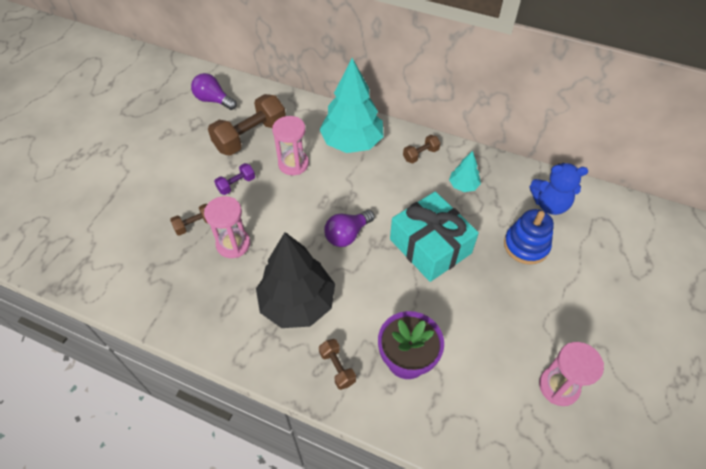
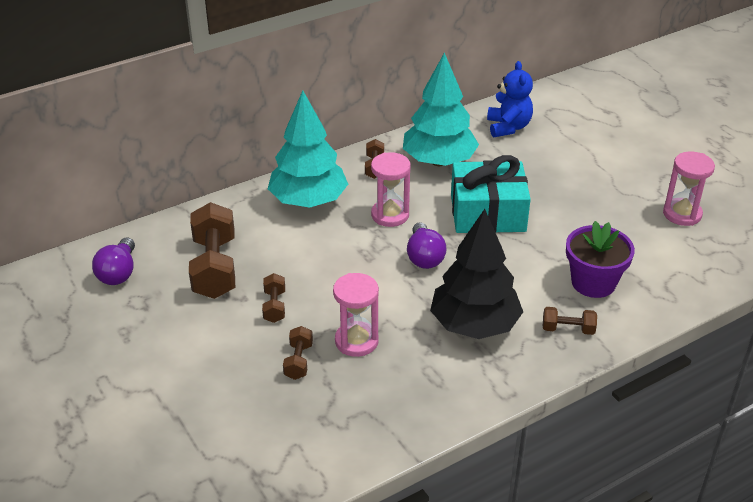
camera: 55 degrees left, 15 degrees down
(213, 100) = (118, 273): purple light bulb -> purple light bulb turned 60 degrees counterclockwise
(236, 184) = (274, 306): purple dumbbell -> brown dumbbell
(293, 164) = (292, 253): pink hourglass -> pink hourglass (390, 215)
(463, 185) = (439, 161): turquoise tree -> turquoise tree, size x2.14
(526, 245) = (538, 161): blue stacking toy -> none
(549, 204) = (508, 127): blue teddy bear -> blue teddy bear turned 45 degrees counterclockwise

